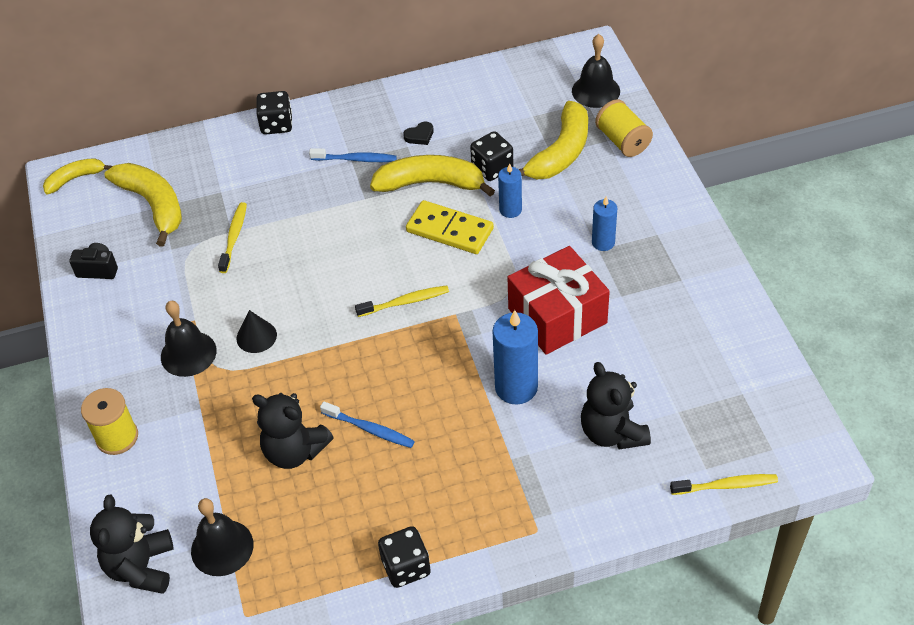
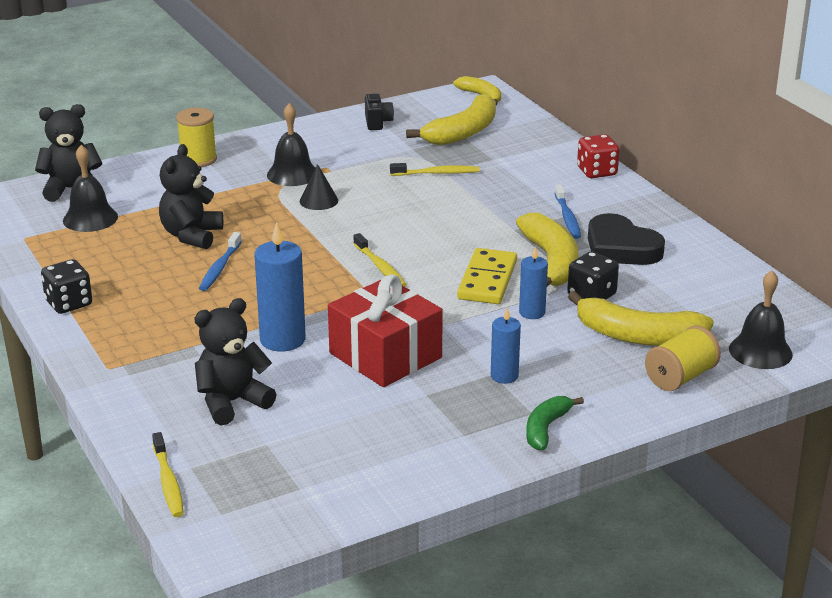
camera: 75 degrees right, 20 degrees down
(276, 125) = (597, 172): black dice -> red dice
(419, 136) = (621, 248): black heart -> black heart, size x2.35
(679, 229) = (546, 428): none -> green banana

